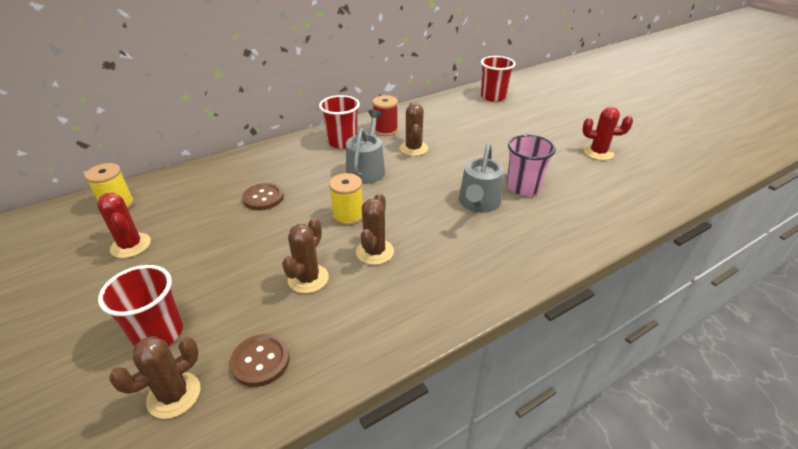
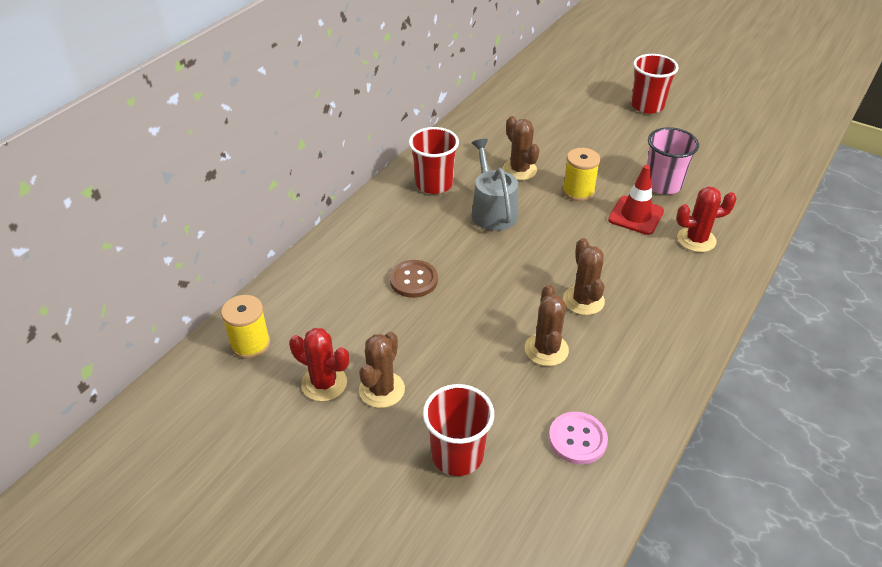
camera: 25 degrees left, 5 degrees up
(174, 395) = (532, 498): brown cactus -> brown cactus (382, 390)
(260, 361) = (577, 439): brown button -> pink button
(348, 216) = (523, 271): yellow spool -> yellow spool (578, 191)
(385, 130) = (468, 154): red spool -> none
(478, 203) = (636, 215): grey watering can -> red traffic cone
(493, 97) = (548, 77): red cup -> red cup (647, 106)
(598, 153) = (702, 123): red cactus -> red cactus (696, 240)

